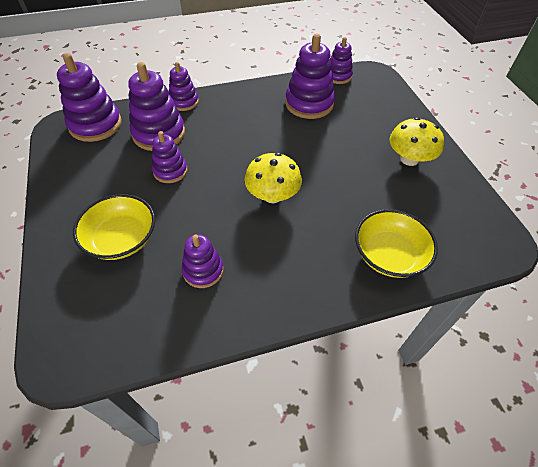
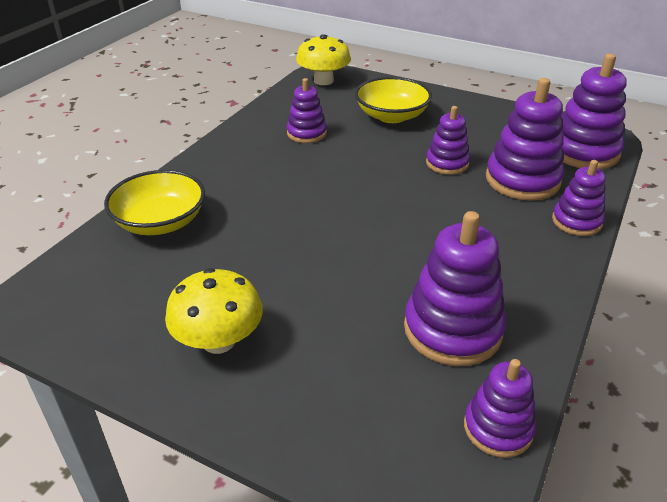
camera: 135 degrees right, 15 degrees down
(272, 195) = (329, 201): yellow mushroom -> yellow mushroom (323, 81)

